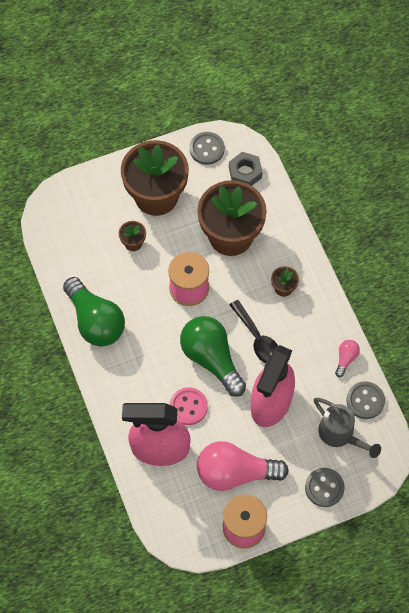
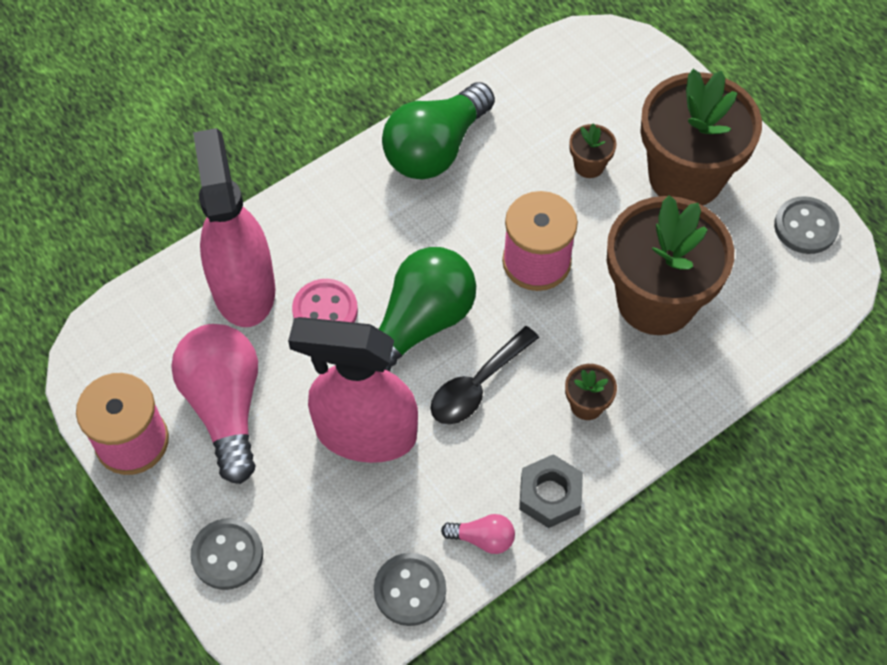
camera: 75 degrees right, 5 degrees down
(245, 172) = (786, 294): grey nut -> grey nut (550, 495)
(340, 435) = (333, 560): grey watering can -> none

